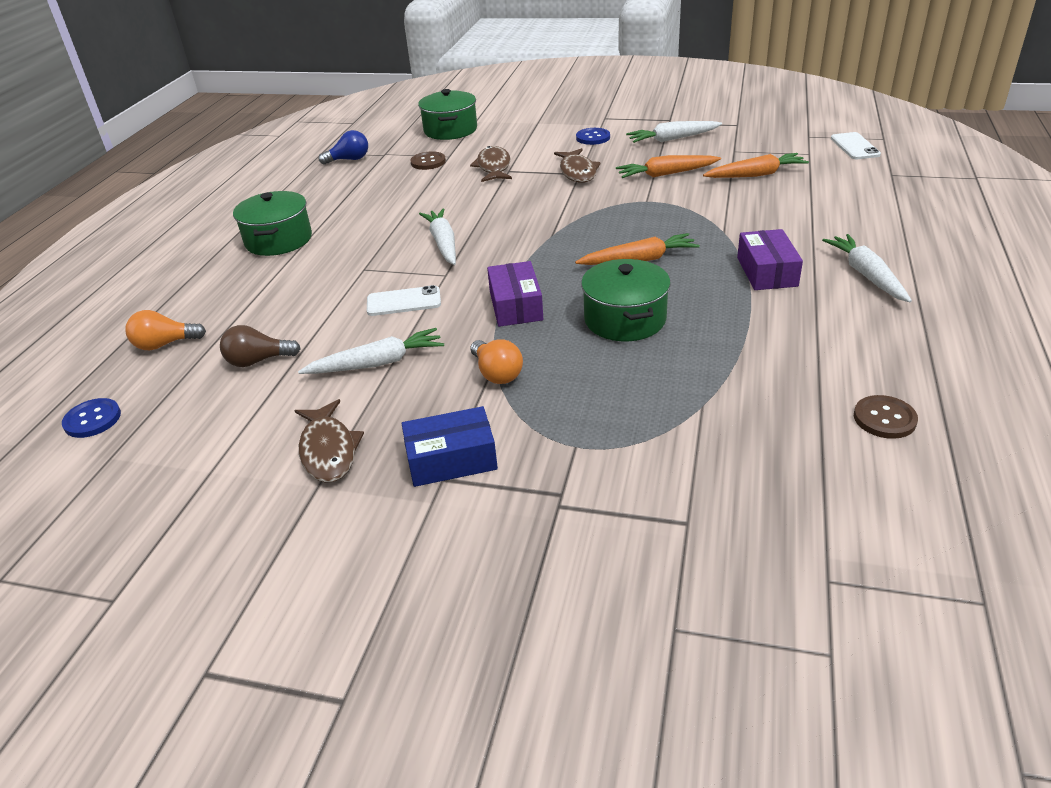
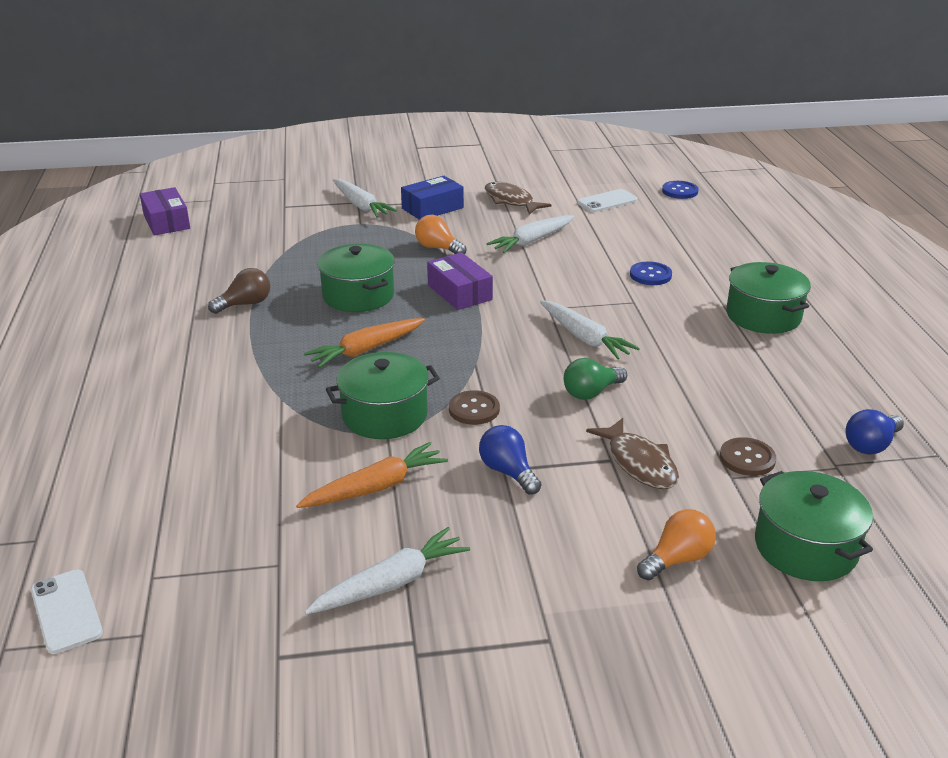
camera: 155 degrees right, 5 degrees down
(165, 344) = (709, 228): orange light bulb -> orange light bulb (677, 559)
(258, 361) = (622, 230): brown light bulb -> brown light bulb (245, 304)
(404, 302) = (561, 281): white phone -> white phone (607, 201)
(481, 205) = (591, 392): none -> green light bulb
(577, 172) = (508, 472): brown fish -> blue light bulb
(593, 137) = (534, 565): blue button -> blue button (650, 275)
(643, 210) = (384, 415): none -> green pot
(756, 175) = (242, 506): orange carrot -> none
(766, 271) = (233, 356): purple box -> purple box (166, 221)
(866, 275) = (133, 367): white carrot -> white carrot (361, 205)
(884, 418) = (158, 263): brown button -> brown button (474, 409)

